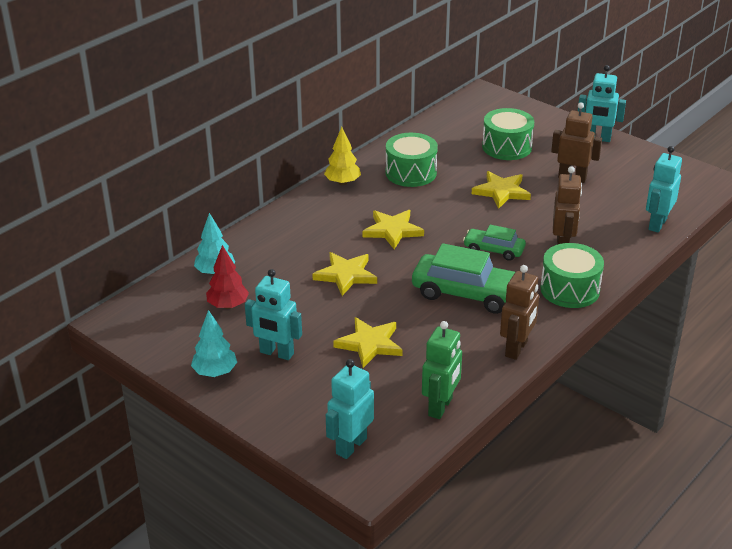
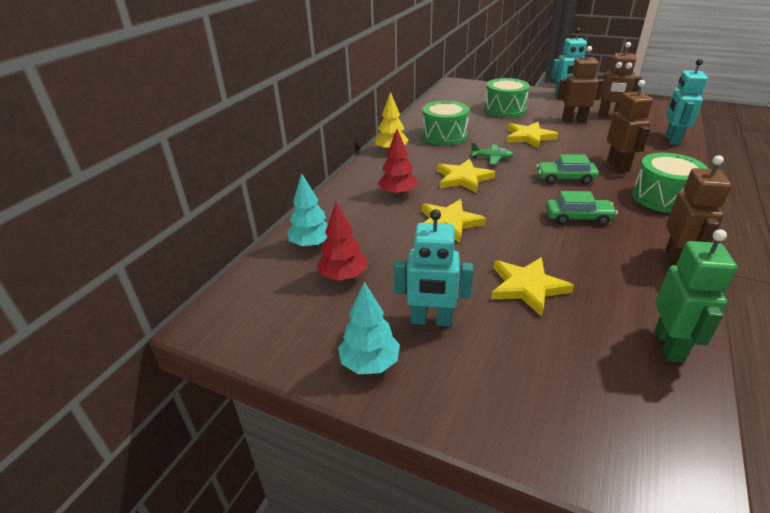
camera: 15 degrees left, 0 degrees up
(318, 235) = (398, 193): none -> red tree
(351, 446) = (615, 432): turquoise robot -> none
(439, 212) = (491, 158): none -> green plane
(467, 293) = (578, 218): green car -> green car, size x0.57
(620, 179) = (609, 116): none -> brown robot

